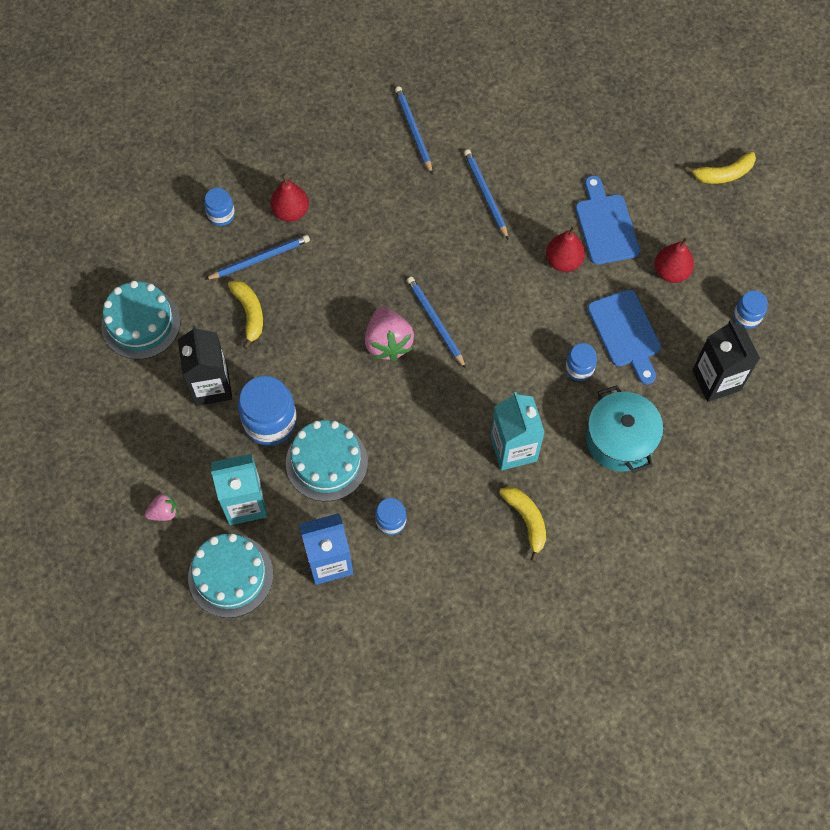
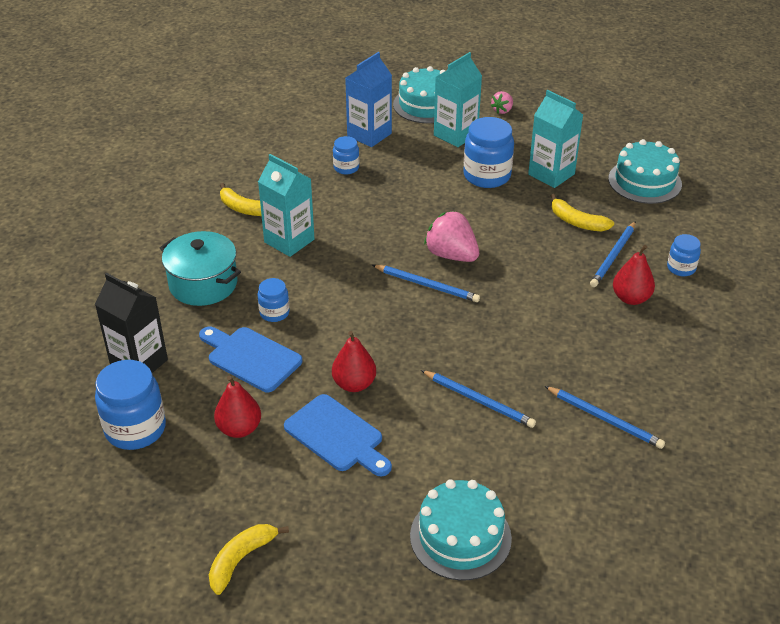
camera: 145 degrees right, 25 degrees down
(211, 386) = (551, 174): black carton -> turquoise carton
(326, 462) = (423, 175): turquoise cake -> turquoise cake (460, 537)
(747, 316) = (135, 429): blue jar -> blue jar, size x1.83

